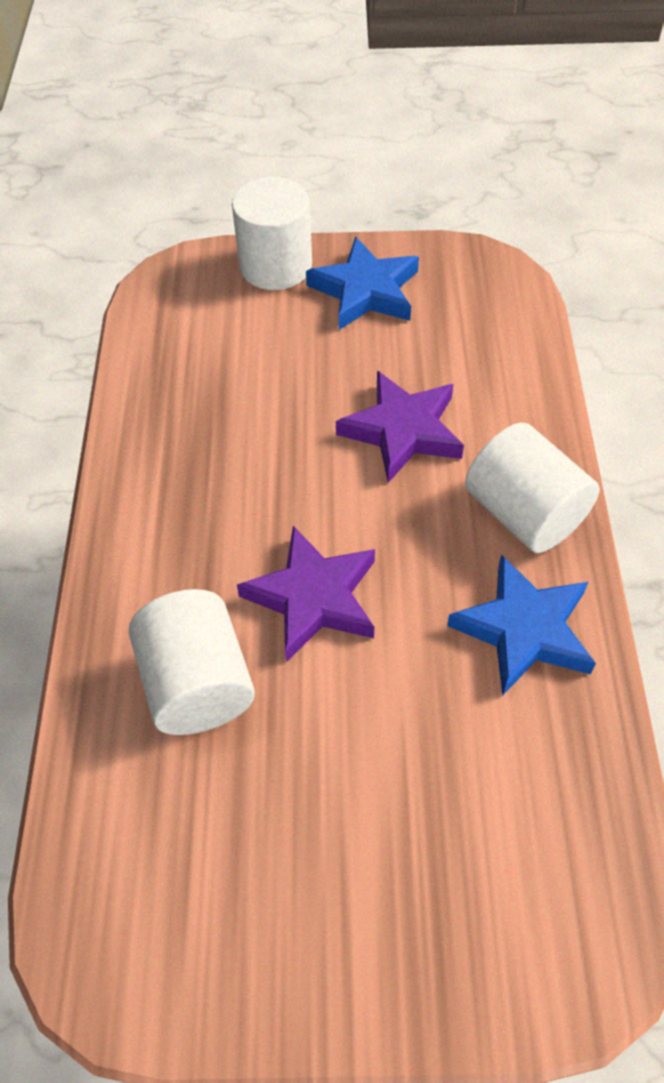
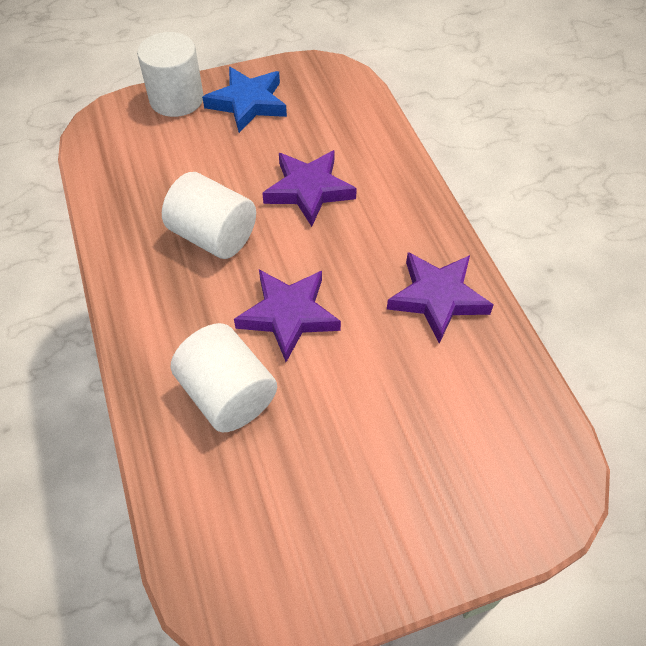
camera: 20 degrees left, 0 degrees up
(524, 513) = (410, 224): white cylinder -> white cylinder (213, 236)
(524, 629) = (437, 298): blue star -> purple star

